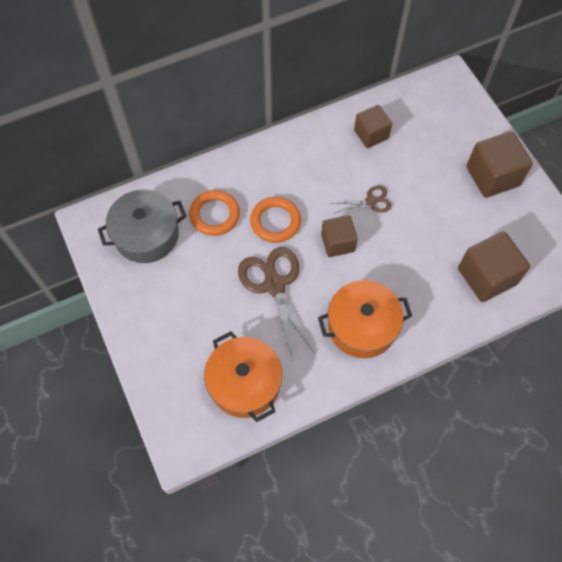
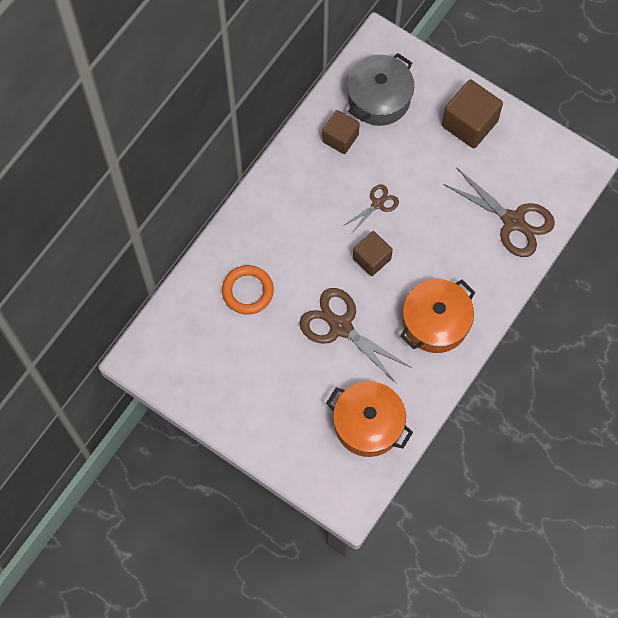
camera: 30 degrees left, 5 degrees up
(146, 235) = (199, 343): grey pot -> grey pot (379, 98)
(275, 221) = (305, 268): orange ring -> none
(486, 276) = (513, 221): brown cube -> brown scissors

